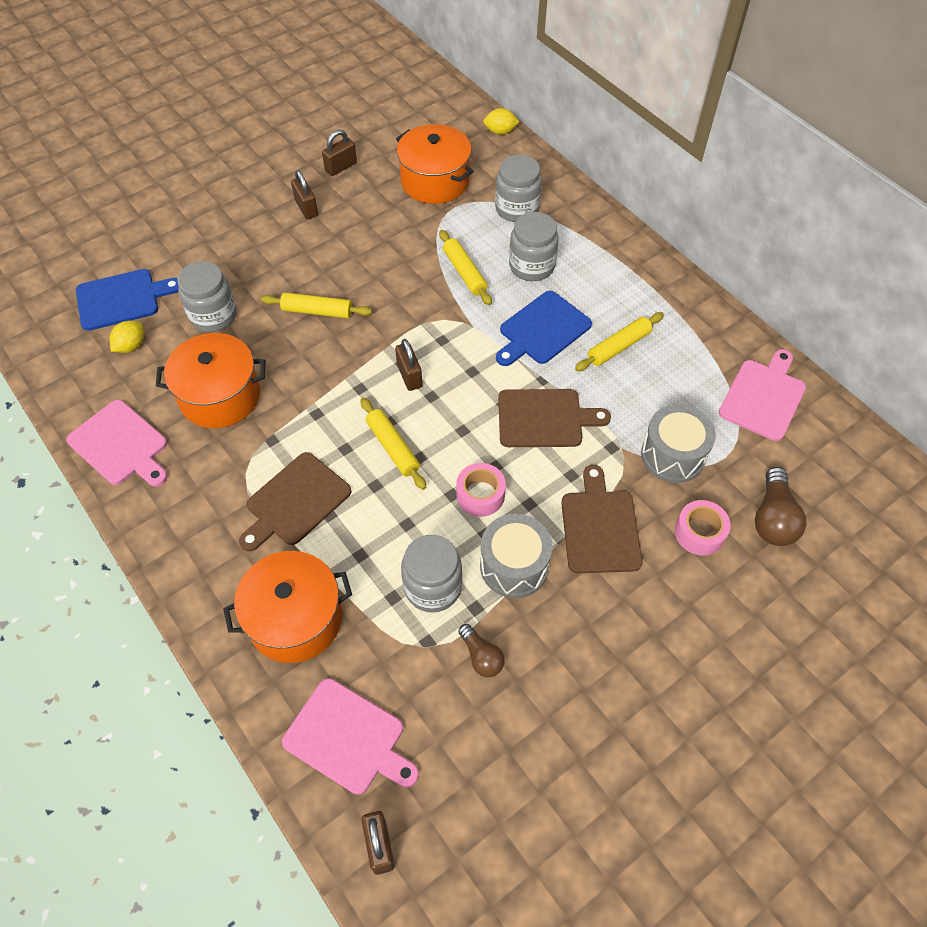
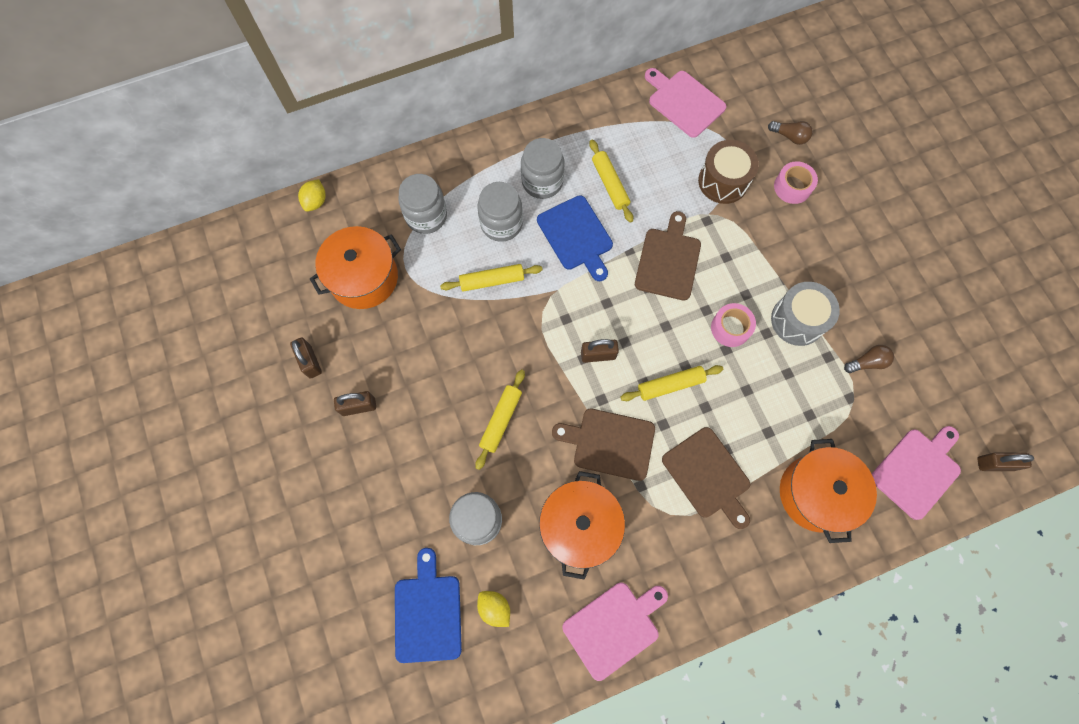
camera: 75 degrees left, 15 degrees up
(432, 587) = (805, 383): grey jar -> grey jar (542, 182)
(600, 527) = (775, 251): brown cutting board -> brown cutting board (609, 443)
(673, 455) = (723, 181): grey drum -> brown drum
(773, 518) = (789, 136): brown light bulb -> brown light bulb, size x0.63

